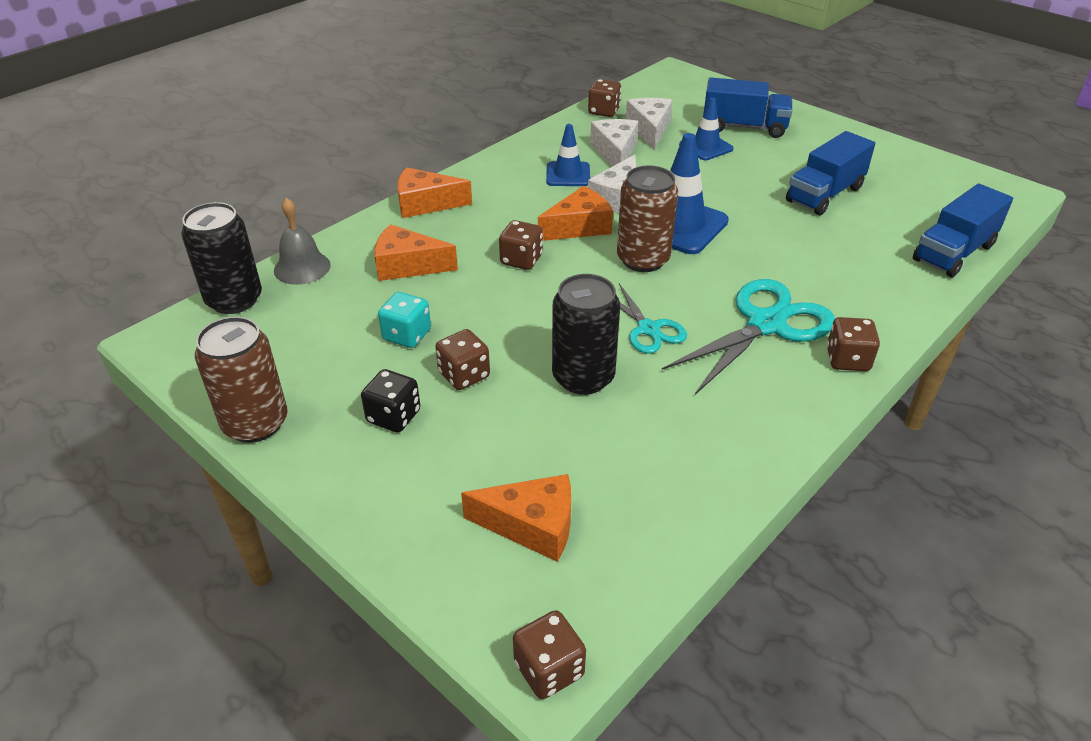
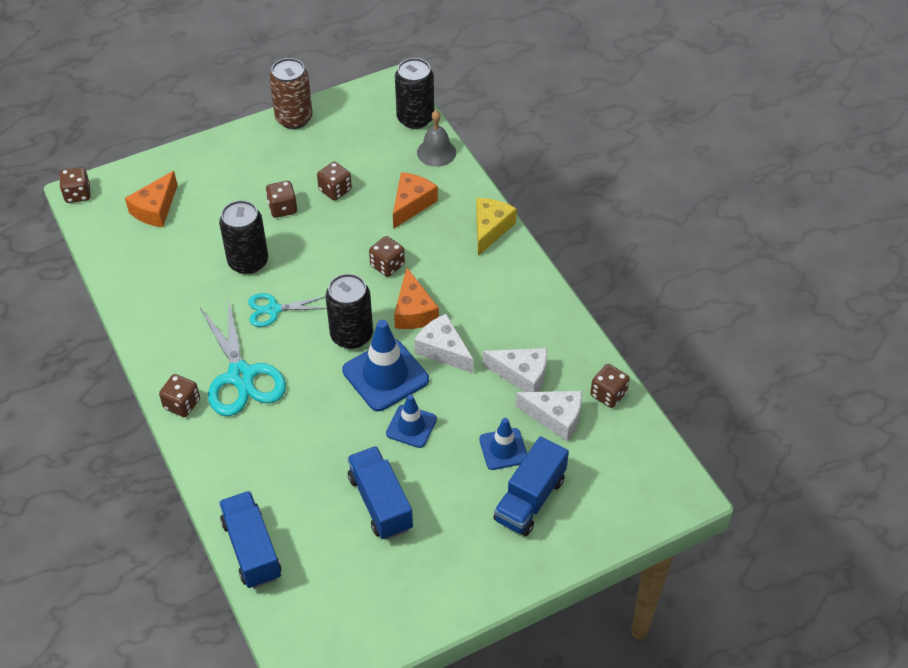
camera: 110 degrees right, 10 degrees up
(393, 416) = (266, 172): black dice -> none
(407, 335) = (335, 190): turquoise dice -> brown dice
(425, 204) = (490, 229): orange cheese -> yellow cheese
(568, 174) = (497, 329): blue traffic cone -> blue traffic cone (411, 426)
(643, 259) = (351, 335): brown can -> black can

